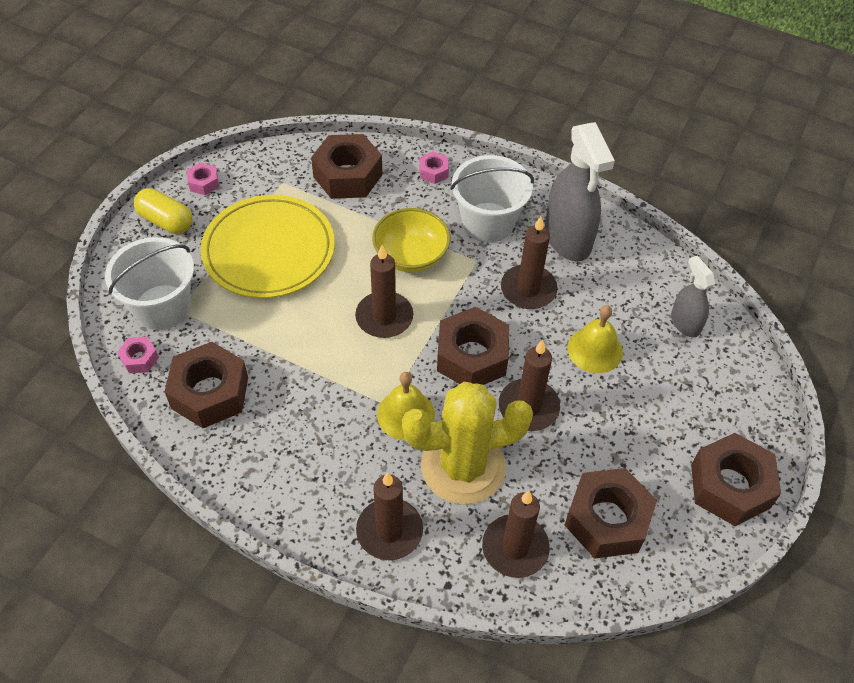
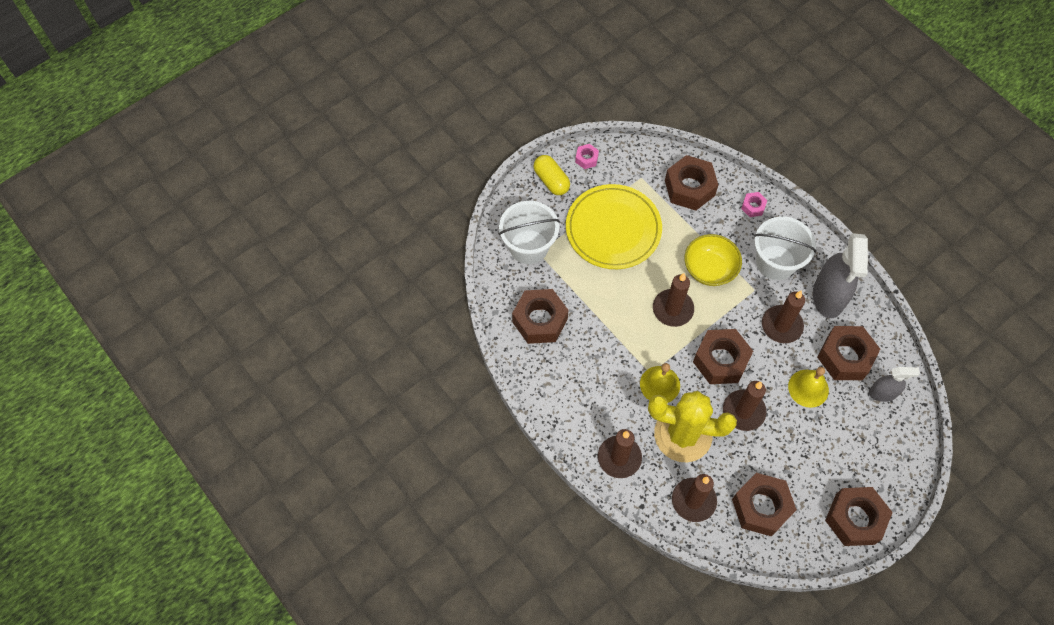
camera: 25 degrees right, 10 degrees up
(139, 359) = (503, 279): pink nut -> none
(620, 298) = (845, 357): none -> brown nut
(685, 323) = (883, 393): grey spray bottle -> grey spray bottle turned 90 degrees clockwise

